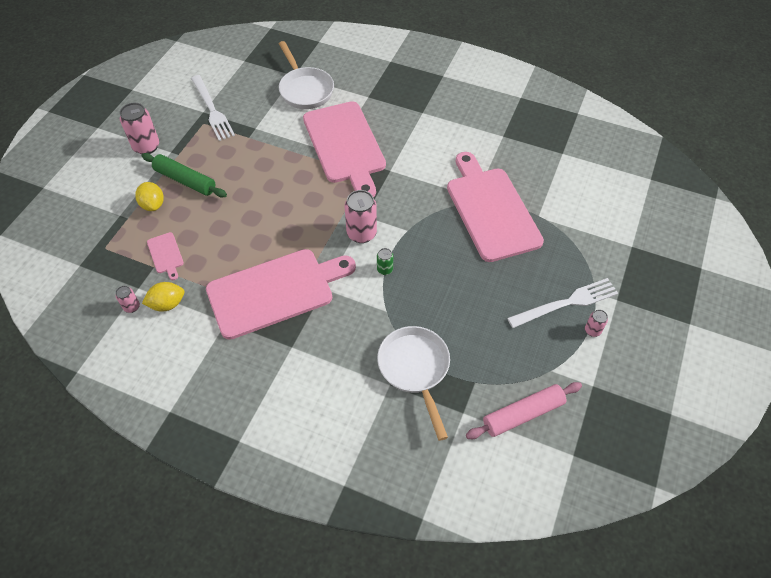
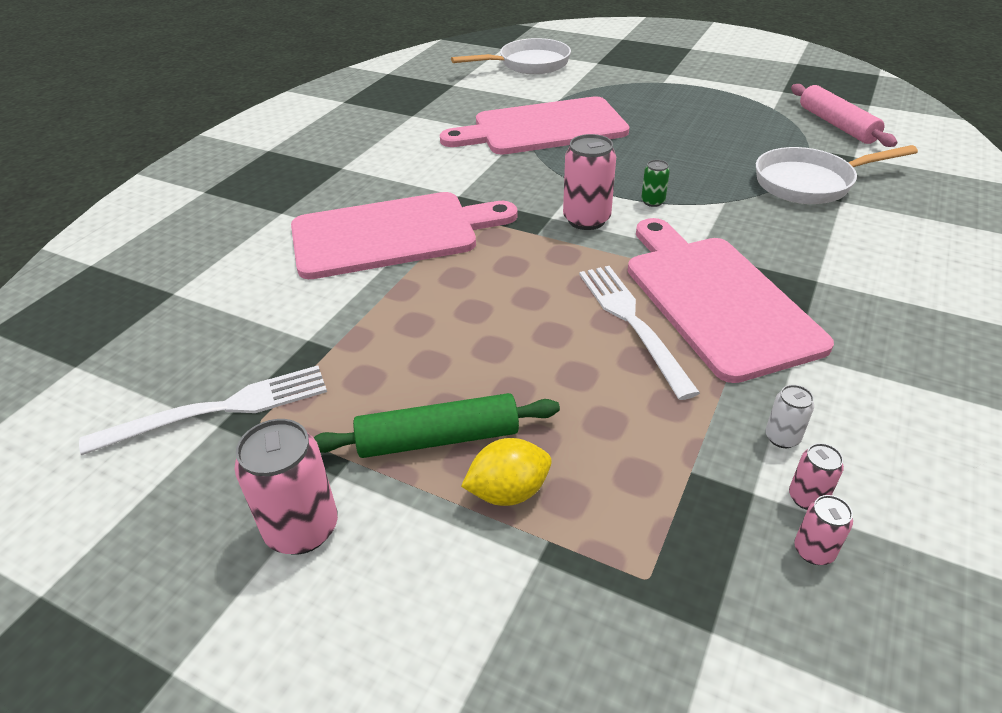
camera: 85 degrees left, 15 degrees down
(166, 254) = (655, 453): pink cutting board -> none
(167, 304) = (782, 437): yellow lemon -> white can
(185, 180) = (438, 439): green rolling pin -> green rolling pin turned 45 degrees clockwise
(305, 89) = (225, 278): white pan -> white pan (528, 64)
(566, 303) = (681, 96): white fork -> white fork (632, 323)
(592, 330) = (713, 87): pink can -> pink can (813, 551)

